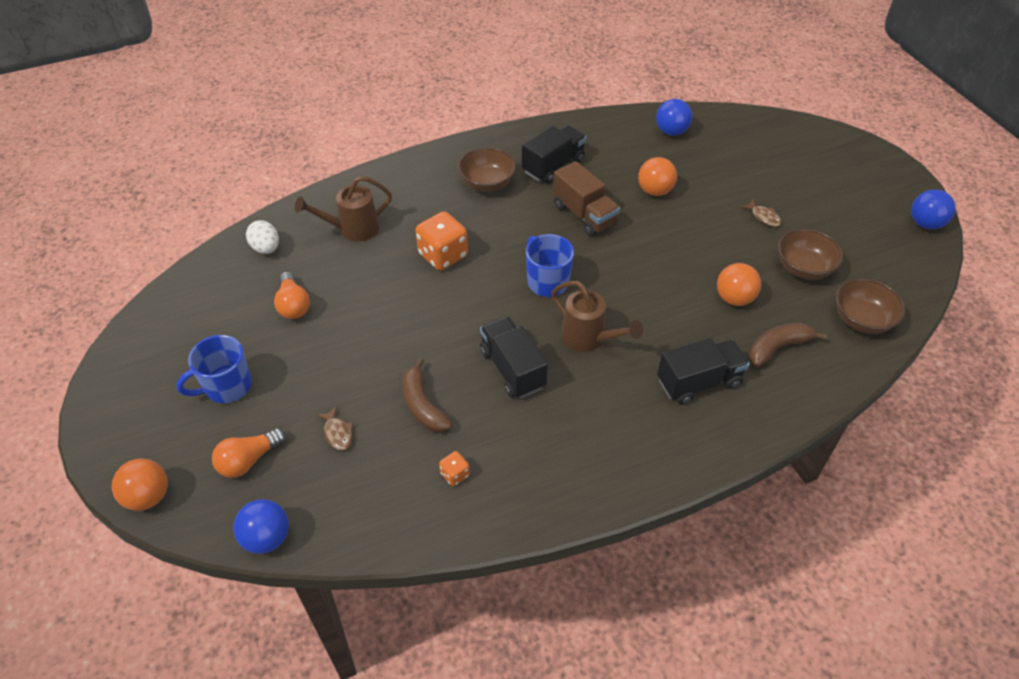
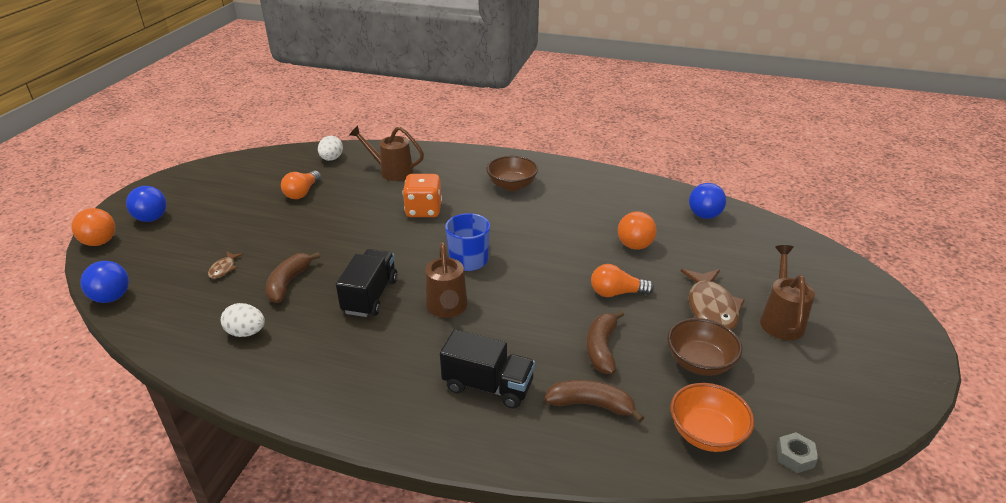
camera: 40 degrees right, 15 degrees down
(227, 387) = (210, 213): blue mug -> none
(249, 460) = (164, 254): orange light bulb -> orange light bulb (616, 293)
(455, 474) = (246, 332): orange dice -> white egg
(553, 166) = (574, 196): black truck -> none
(584, 214) = (555, 234): brown truck -> none
(734, 298) = (601, 348): orange ball -> brown banana
(763, 217) = (711, 308): brown fish -> brown fish, size x2.09
(813, 200) = (781, 320): none -> brown watering can
(861, 320) = (706, 434): brown bowl -> orange bowl
(919, 301) = (794, 457): none -> grey nut
(925, 223) = (891, 399): blue ball -> blue ball (152, 218)

